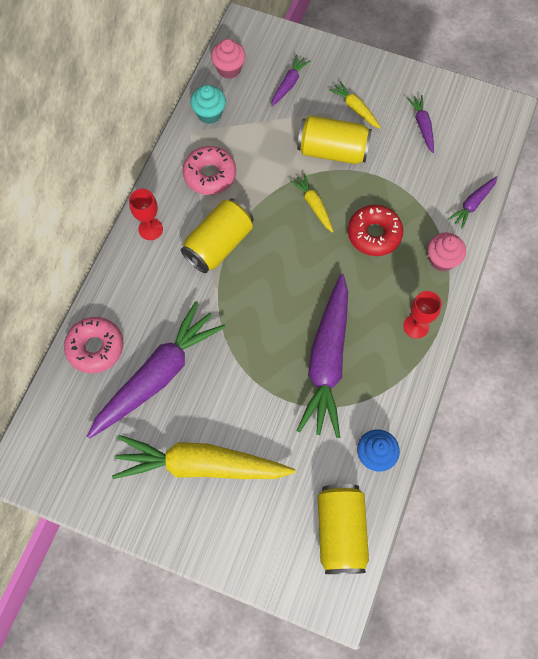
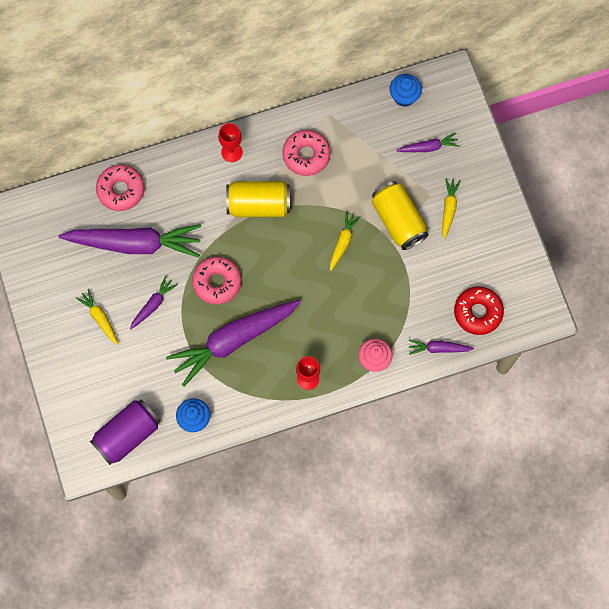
camera: 50 degrees right, 5 degrees up
(201, 465) = (100, 318): yellow carrot -> yellow carrot, size x0.45
(209, 114) = (355, 114): turquoise cupcake -> none
(229, 69) = (404, 96): pink cupcake -> blue cupcake
(259, 333) = (217, 282): none -> pink donut
(340, 531) = (127, 435): yellow can -> purple can
(374, 234) = (355, 299): red donut -> red donut (478, 312)
(422, 126) = (475, 266): purple carrot -> purple carrot (153, 305)

